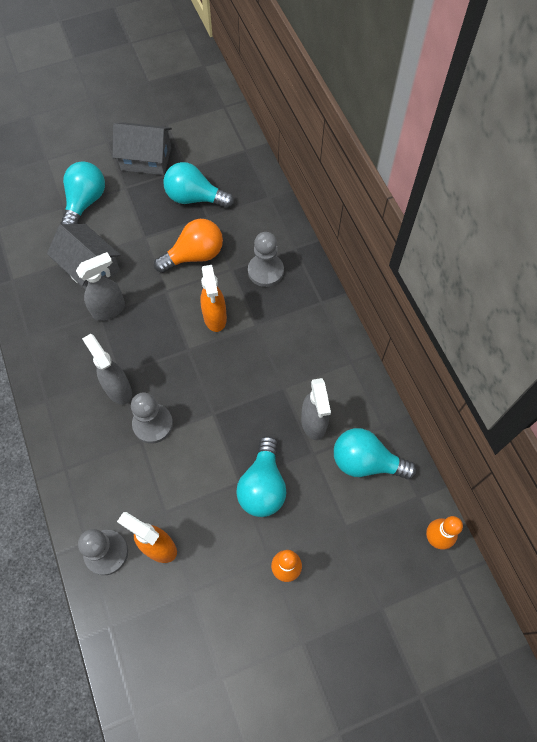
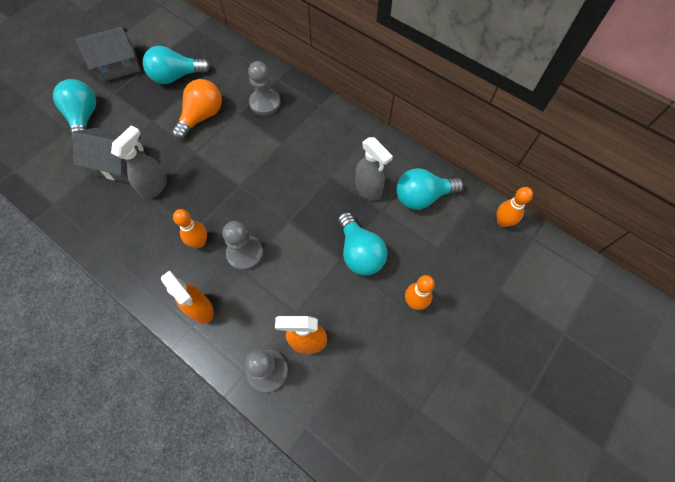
camera: 30 degrees left, 0 degrees up
(118, 389) = (199, 242): grey spray bottle -> orange bowling pin
(215, 318) = (246, 153): orange spray bottle -> orange spray bottle (200, 309)

